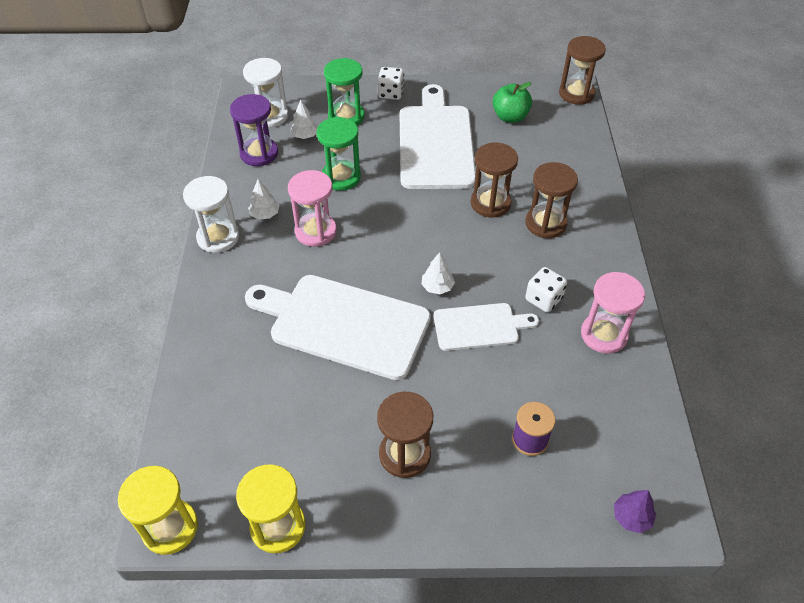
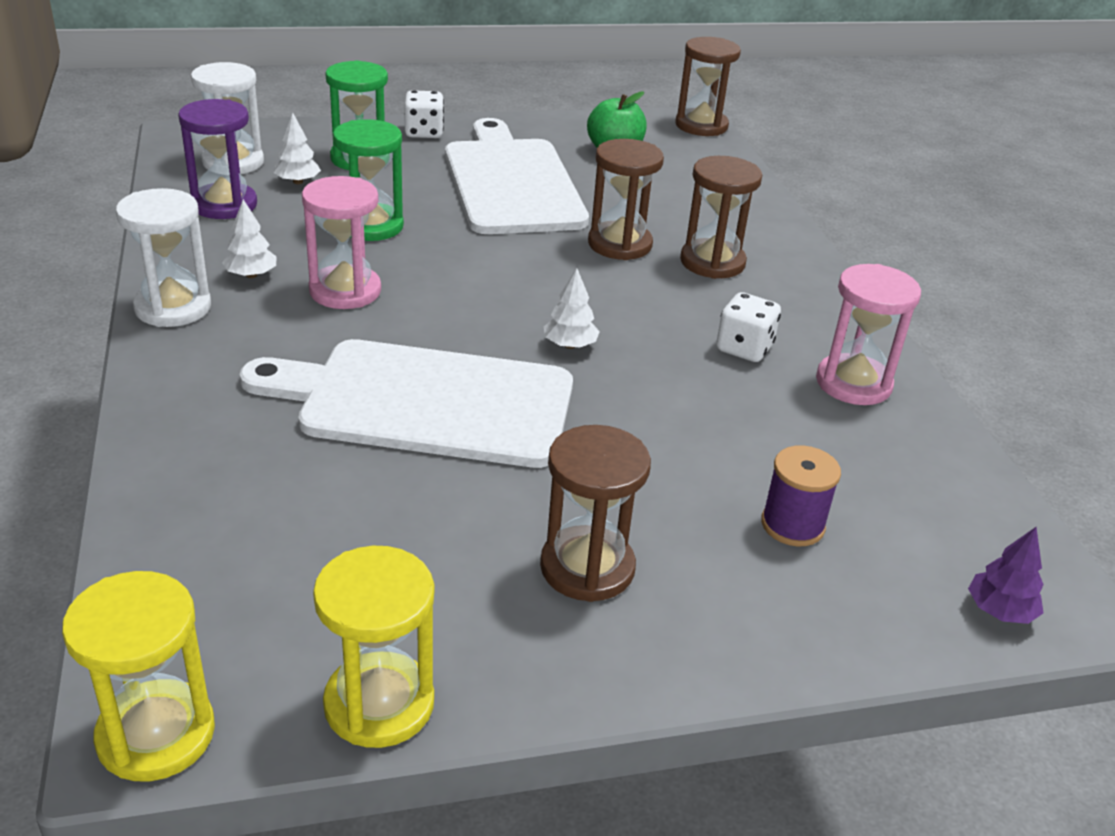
camera: 15 degrees left, 15 degrees down
(479, 327) = (656, 388): white cutting board -> none

